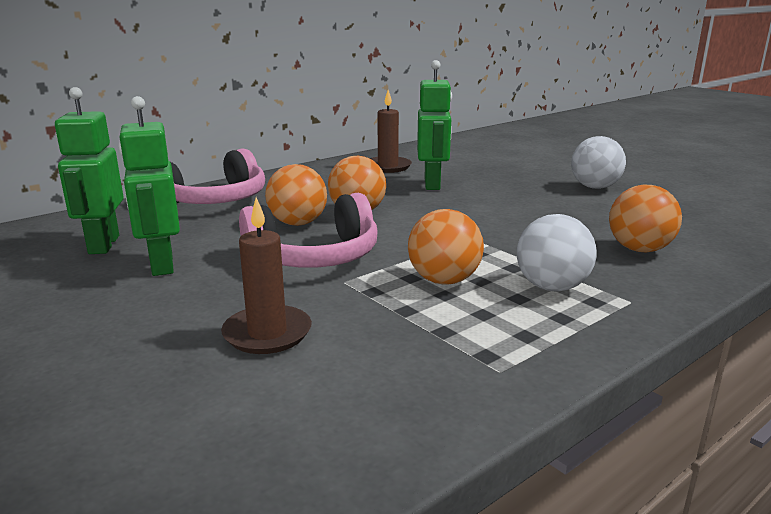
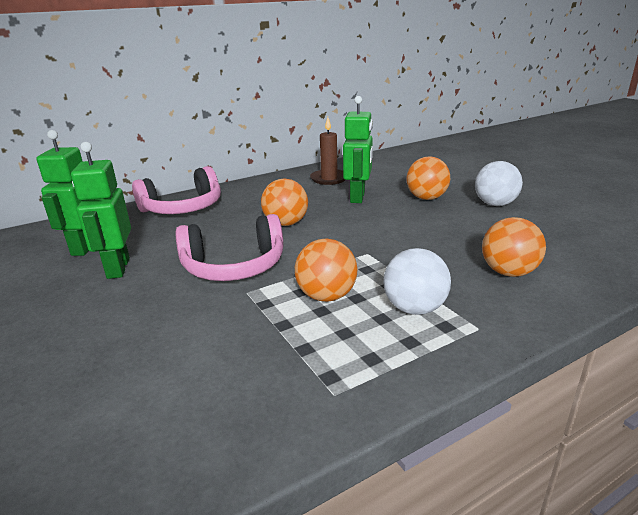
camera: 10 degrees right, 5 degrees up
(267, 333) = (166, 340): brown candle -> none
(298, 223) = (235, 233): orange ball -> orange ball (426, 198)

